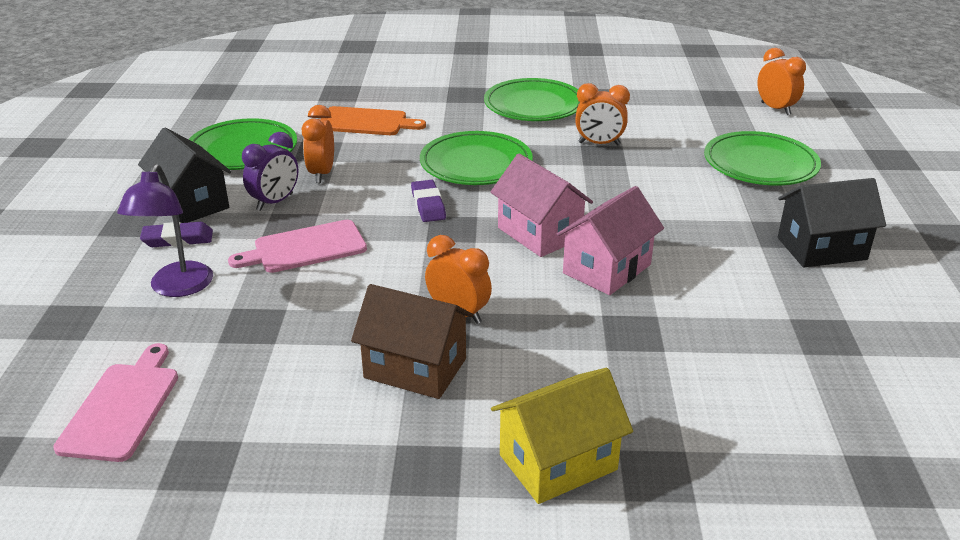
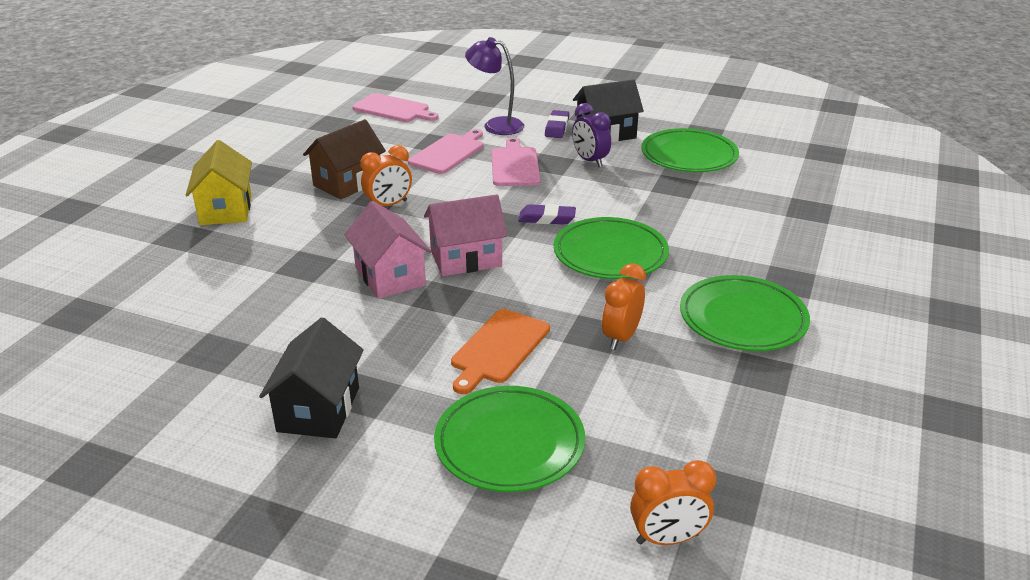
camera: 110 degrees right, 0 degrees up
(284, 306) = (448, 153): none -> pink cutting board
(322, 174) = (628, 182): orange clock -> none
(366, 122) = (728, 213): orange cutting board -> orange cutting board (498, 349)

